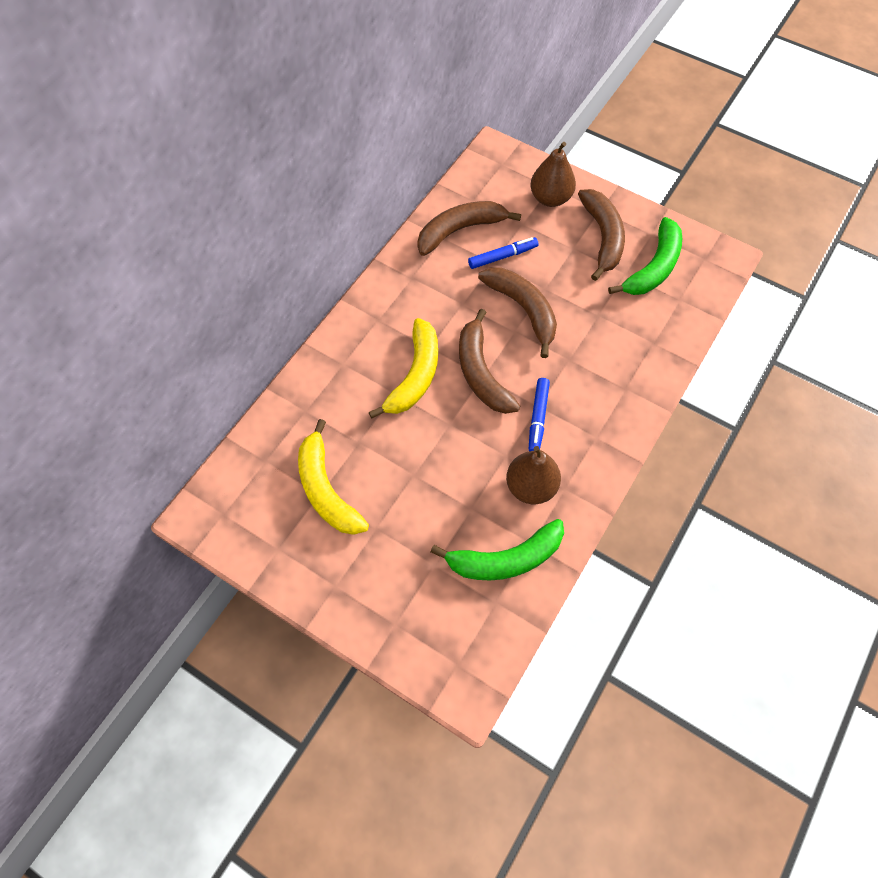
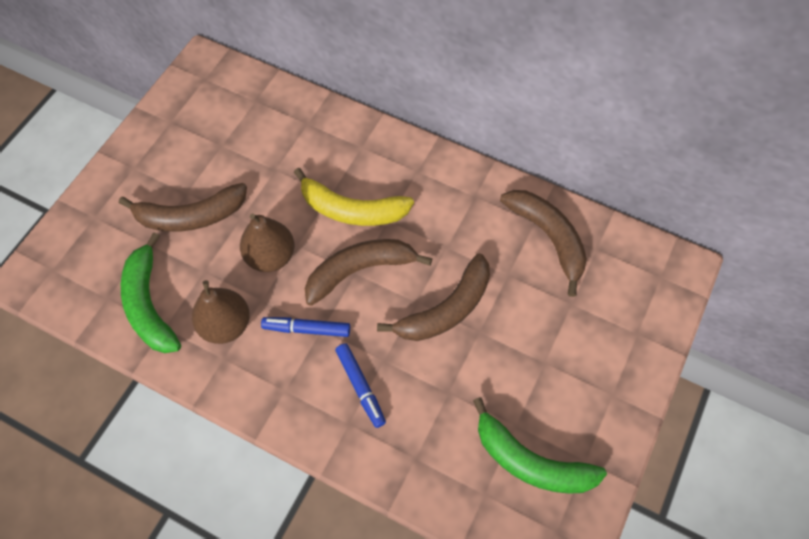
camera: 85 degrees right, 0 degrees up
(326, 489) = (226, 150): yellow banana -> none
(502, 256) = (518, 284): blue marker -> blue marker (360, 387)
(550, 198) = (618, 334): brown pear -> brown pear (270, 256)
(602, 237) = (568, 397): brown banana -> brown banana (191, 216)

